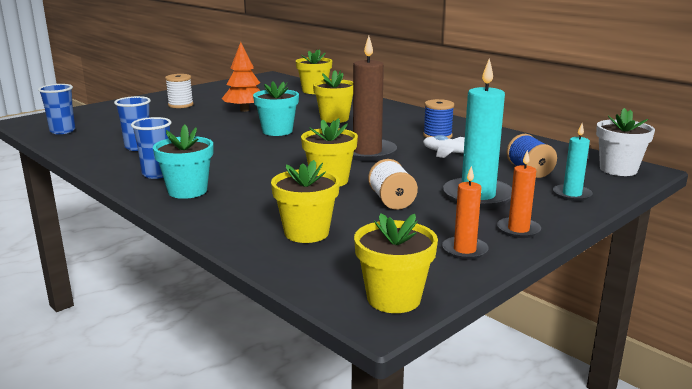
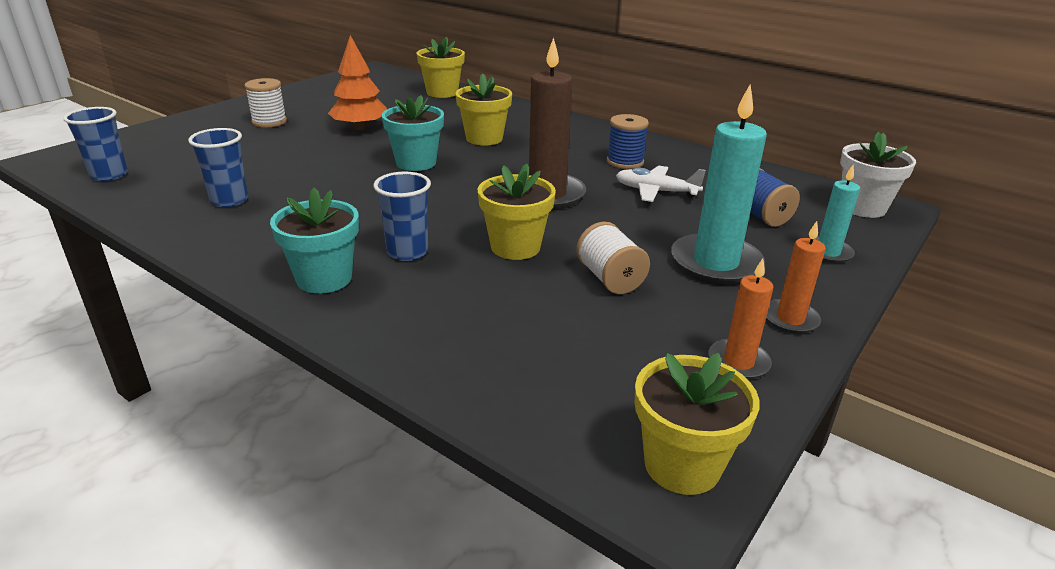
camera: 10 degrees left, 10 degrees up
(157, 174) = (270, 249): blue cup -> blue cup (407, 252)
(306, 233) = (517, 347): yellow flower pot -> none

